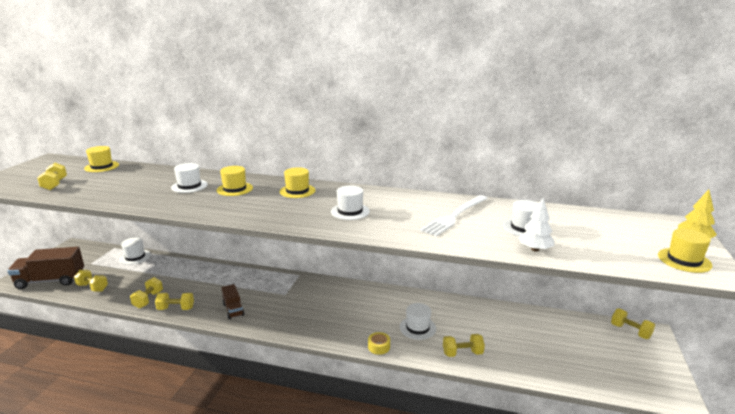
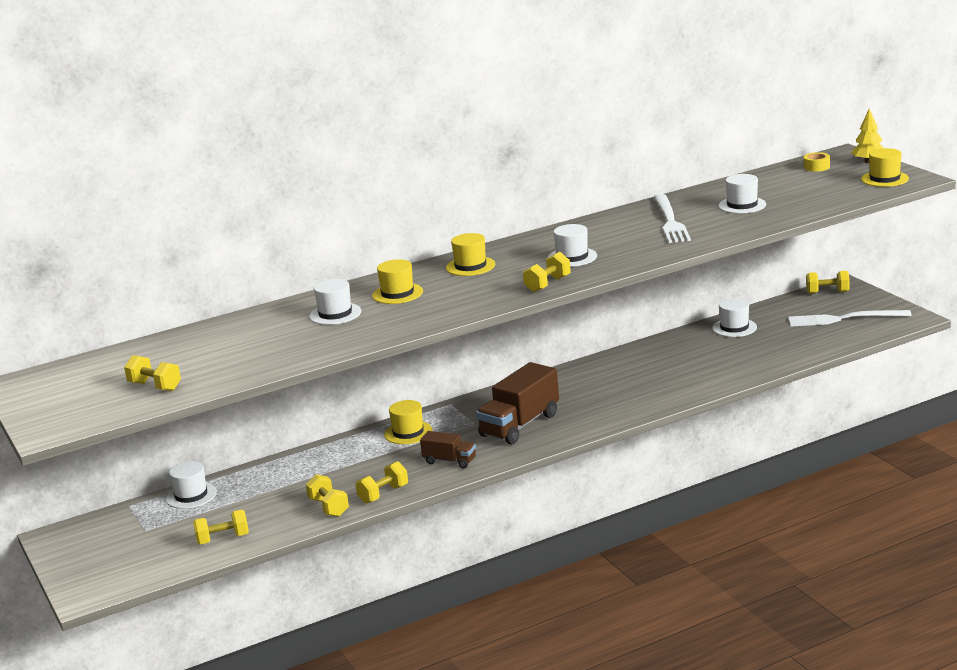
camera: 40 degrees left, 0 degrees up
(51, 280) = (141, 566): brown truck -> brown truck (519, 425)
(101, 166) = (140, 352): yellow hat -> yellow hat (408, 432)
(379, 347) = (652, 407): yellow tape -> yellow tape (816, 167)
(417, 328) = (659, 378): white hat -> white hat (734, 328)
(462, 353) = (728, 373): yellow dumbbell -> yellow dumbbell (547, 284)
(535, 249) = (780, 216): white tree -> none
(613, 361) = (844, 319): none -> white fork

